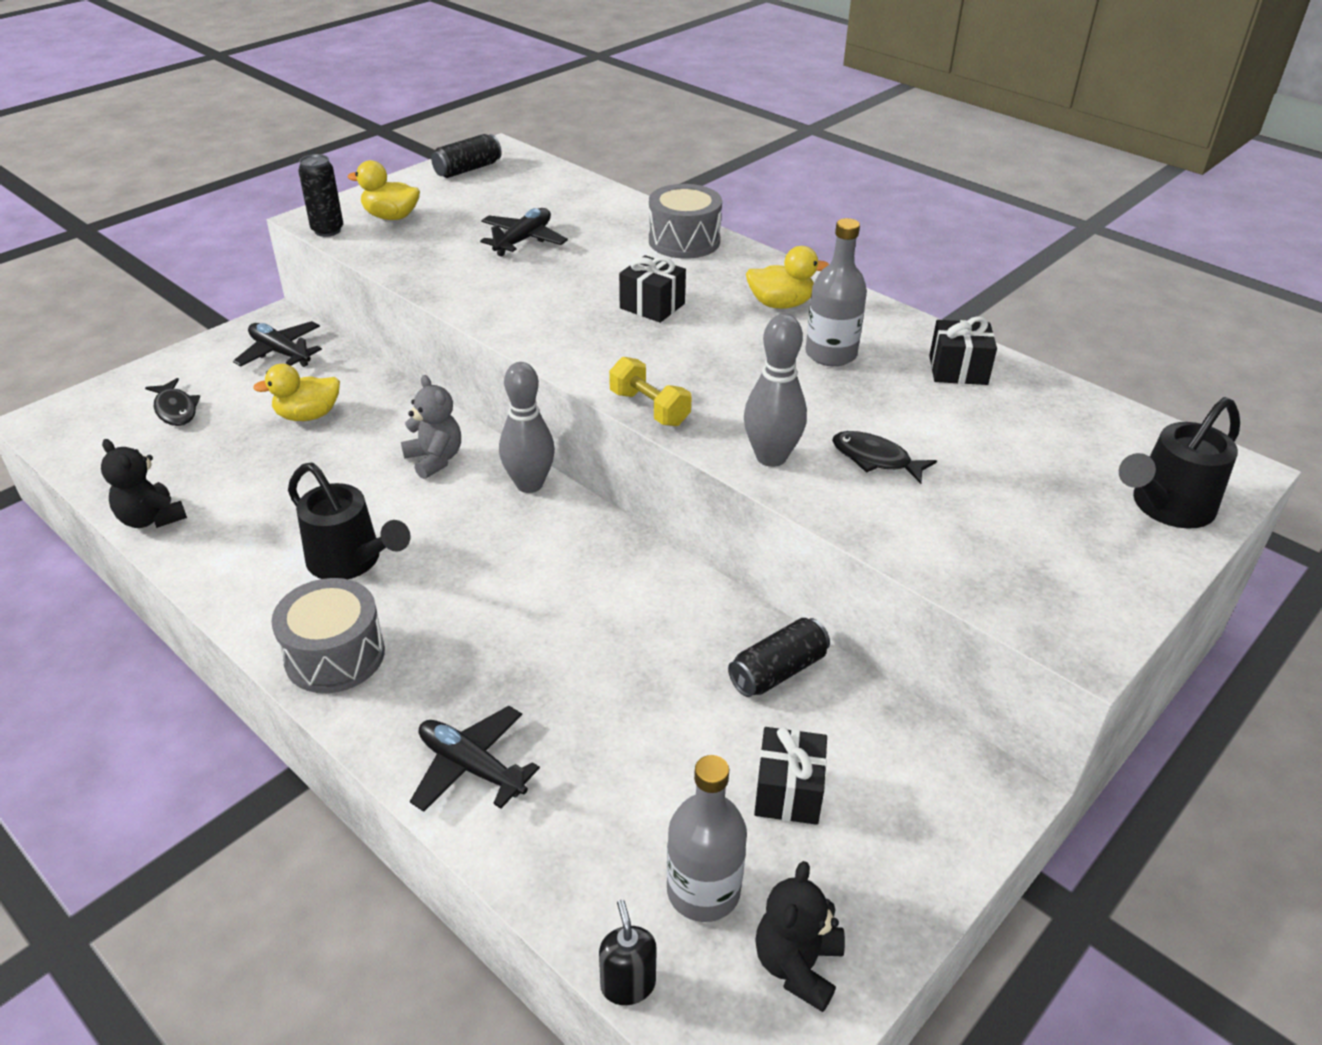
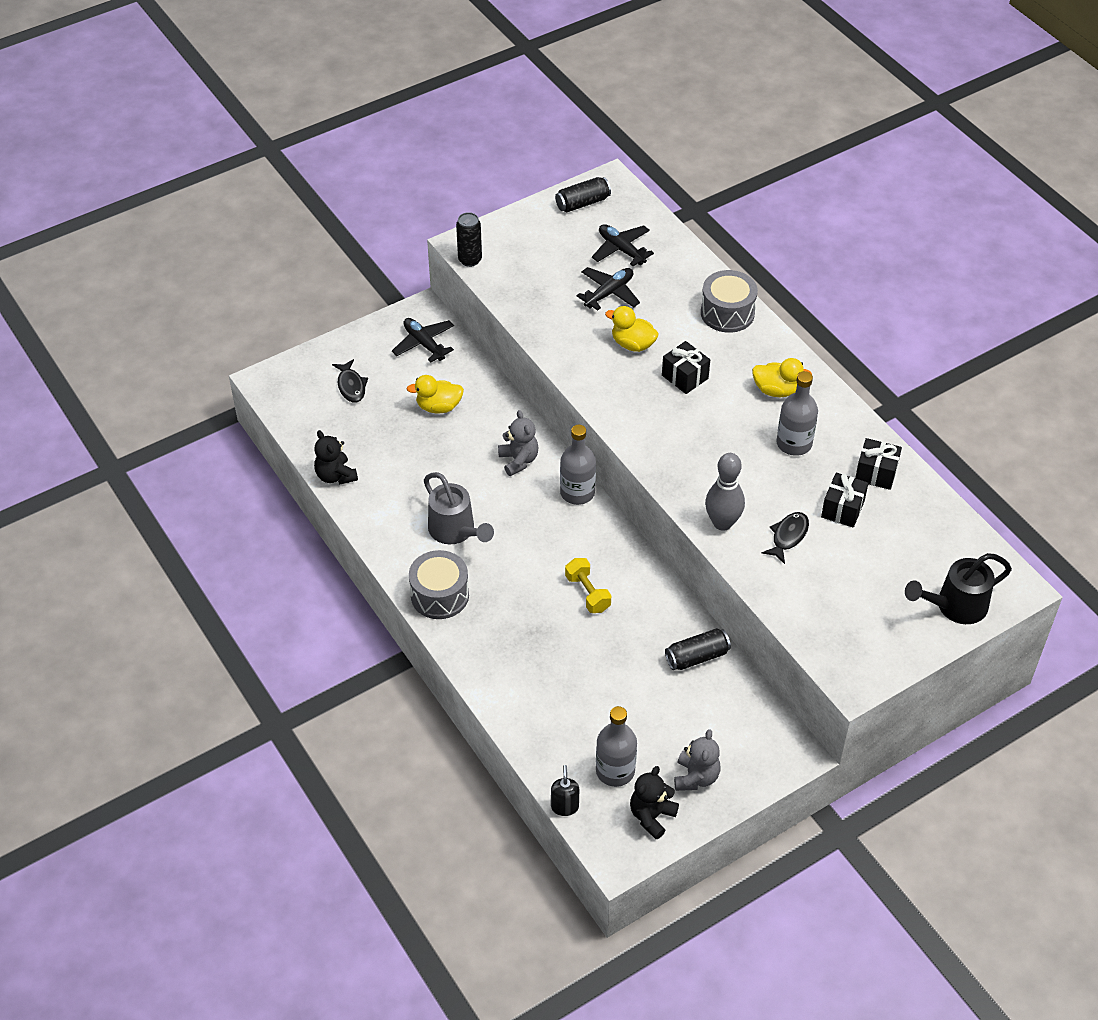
camera: 15 degrees right, 10 degrees up
(351, 561) = (455, 531): black watering can -> grey watering can
(391, 217) = (517, 251): yellow duck -> yellow duck (632, 344)
(471, 767) = (507, 679): black plane -> black plane (621, 249)
(529, 484) = (577, 492): grey bowling pin -> grey bottle
(649, 408) = (657, 469): yellow dumbbell -> yellow dumbbell (587, 593)
(788, 791) = (678, 729): black gift -> black gift (842, 509)
(849, 870) = (696, 777): none -> grey teddy bear
(875, 459) = (788, 536): black fish -> black fish turned 75 degrees clockwise

